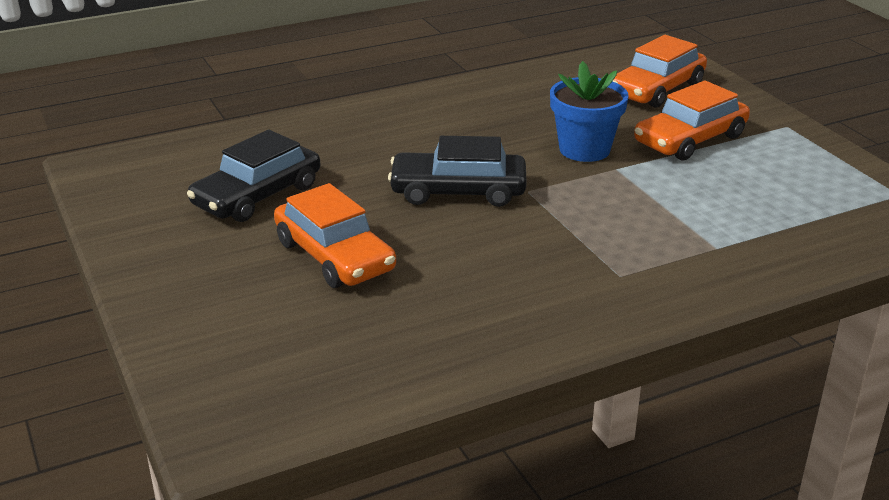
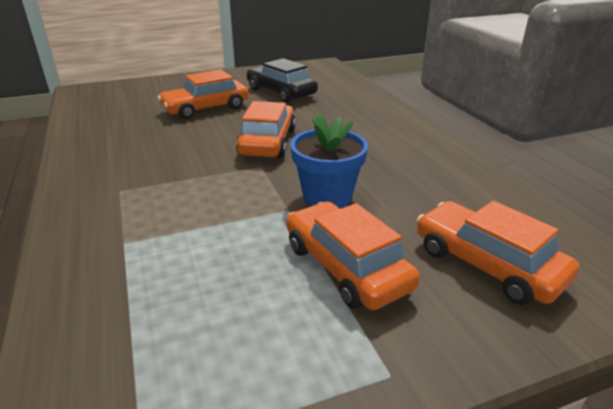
camera: 95 degrees right, 0 degrees up
(458, 191) = (268, 142): black car -> orange car

